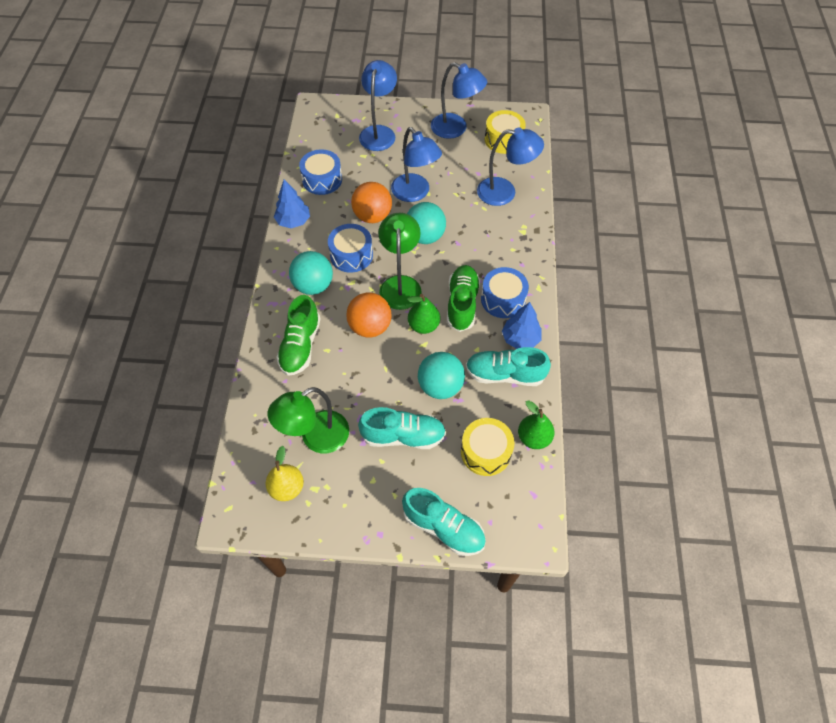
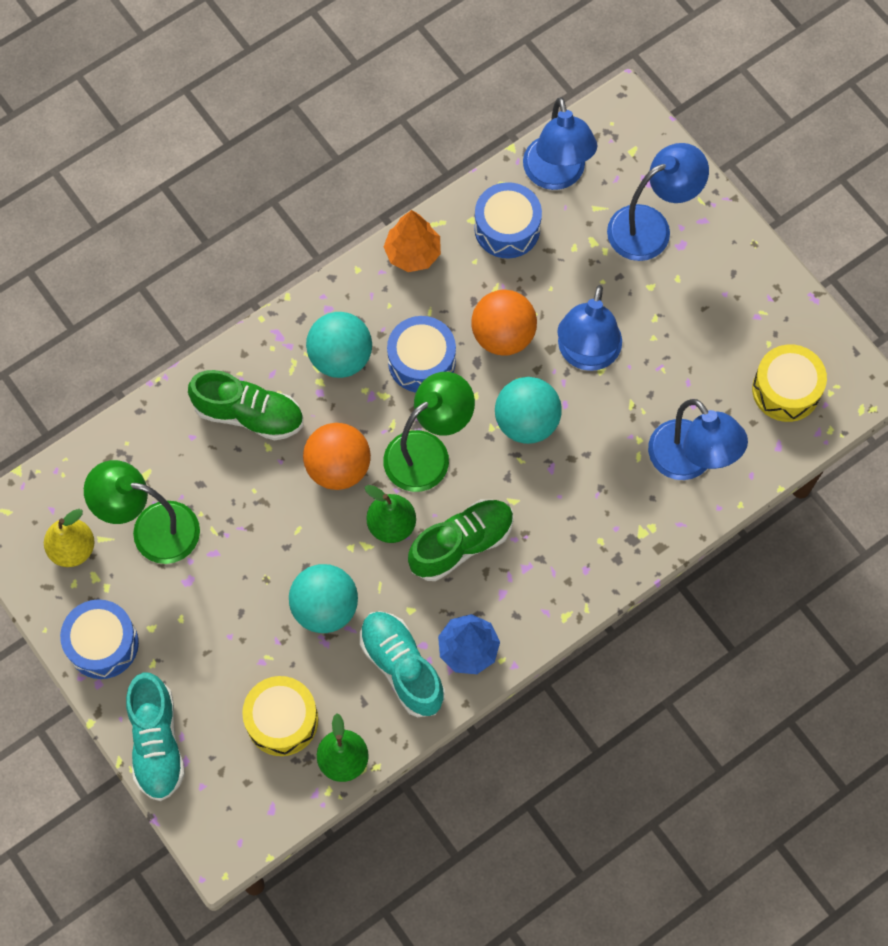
camera: 50 degrees right, 10 degrees up
(293, 221) = (412, 253): blue tree -> orange tree
(300, 345) = (249, 414): green shoe -> green shoe turned 135 degrees counterclockwise
(403, 436) = (229, 617): turquoise shoe -> none
(456, 129) = (748, 315): blue lamp -> blue lamp (556, 175)
(503, 299) = (510, 586): blue drum -> blue drum (103, 644)

